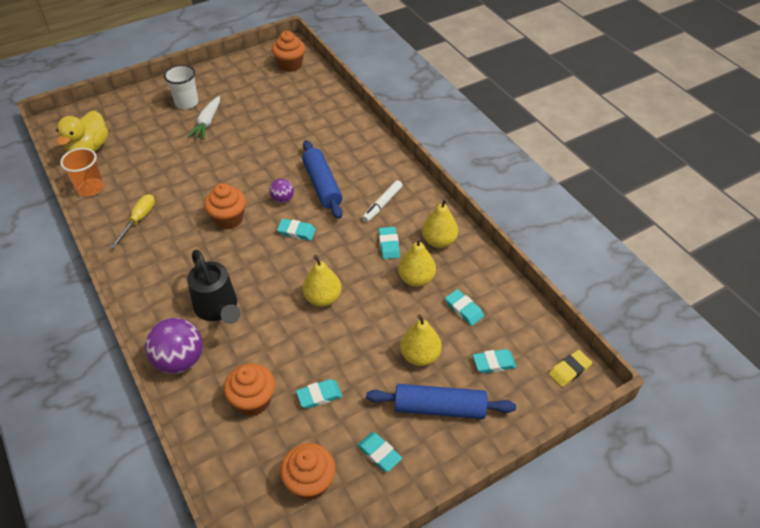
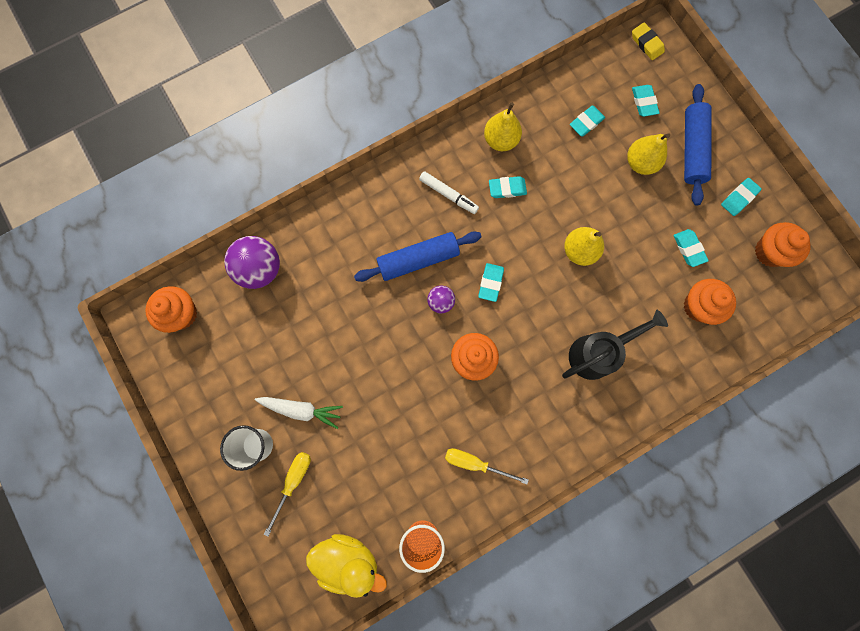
camera: 90 degrees left, 30 degrees up
(154, 120) = (293, 482): none -> yellow screwdriver
(180, 360) = (661, 381): purple ball -> purple ball (260, 269)
(416, 279) = (551, 163): yellow pear -> none

